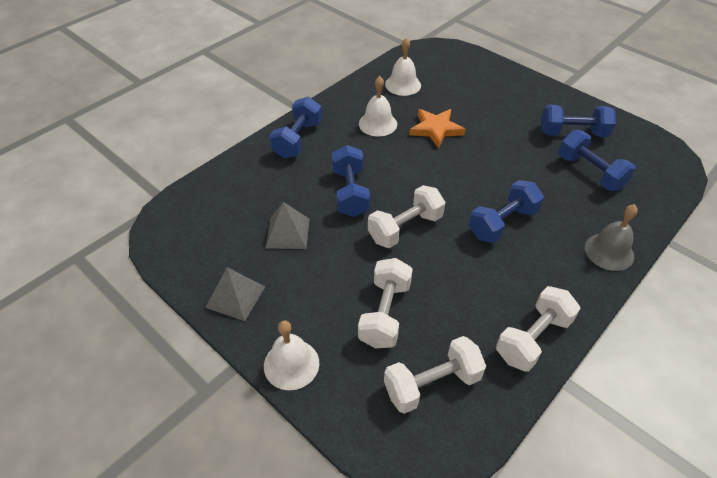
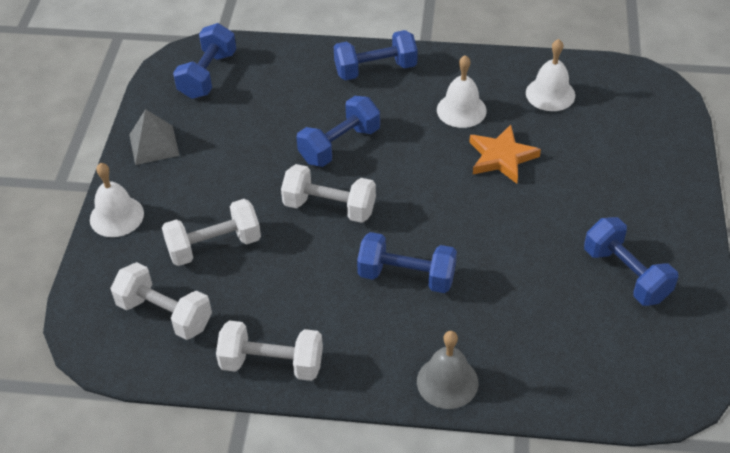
camera: 55 degrees right, 0 degrees up
(287, 233) = (250, 133): grey pyramid -> none
(590, 173) = (567, 318): blue dumbbell -> blue dumbbell (208, 75)

